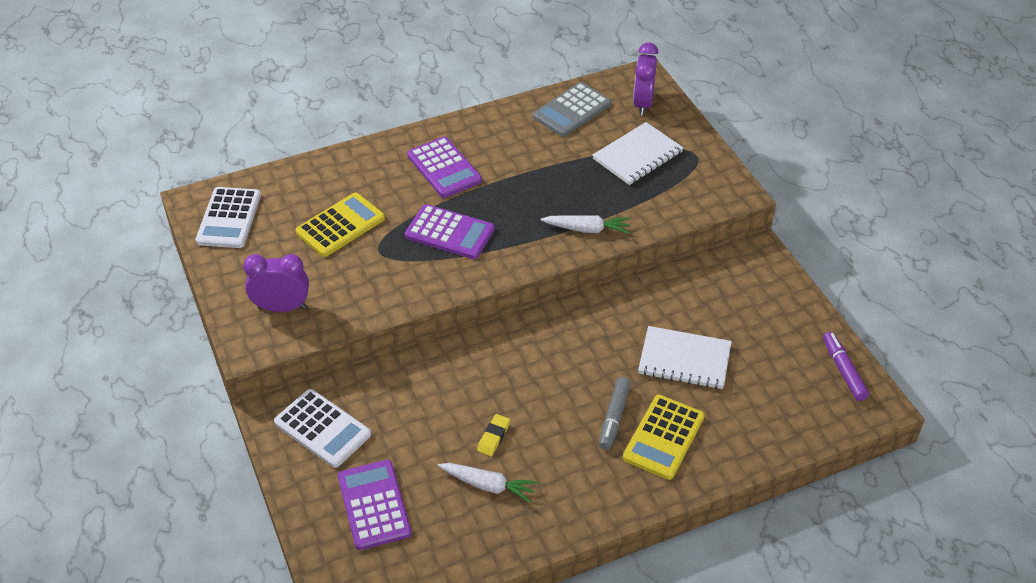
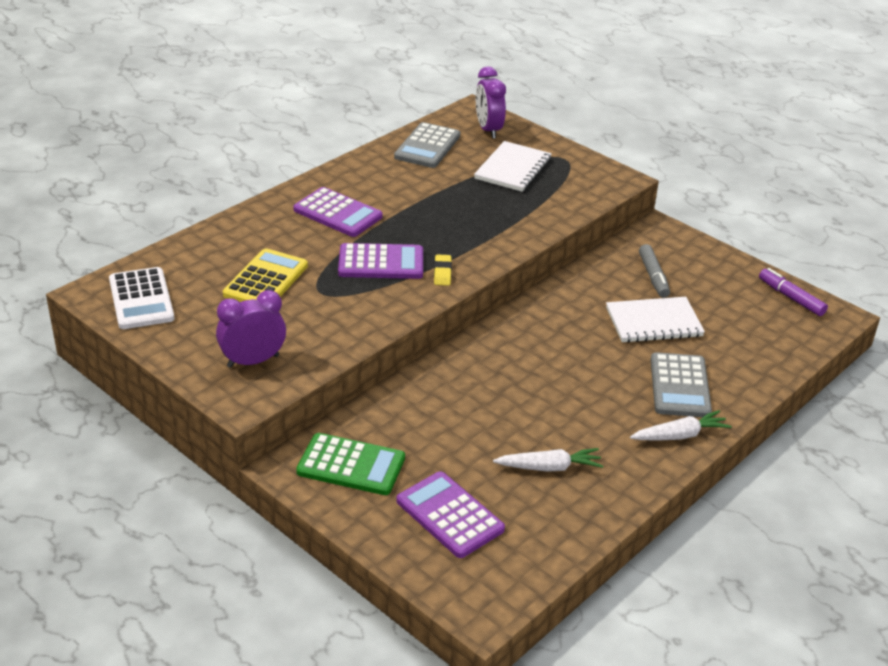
camera: 25 degrees left, 10 degrees down
(322, 429) = (351, 465): white calculator -> green calculator
(493, 437) = (526, 427): yellow eraser -> yellow eraser (442, 273)
(587, 229) = (509, 233): white carrot -> white carrot (679, 435)
(614, 418) = (625, 382): grey marker -> grey marker (653, 276)
(663, 437) = (679, 386): yellow calculator -> grey calculator

